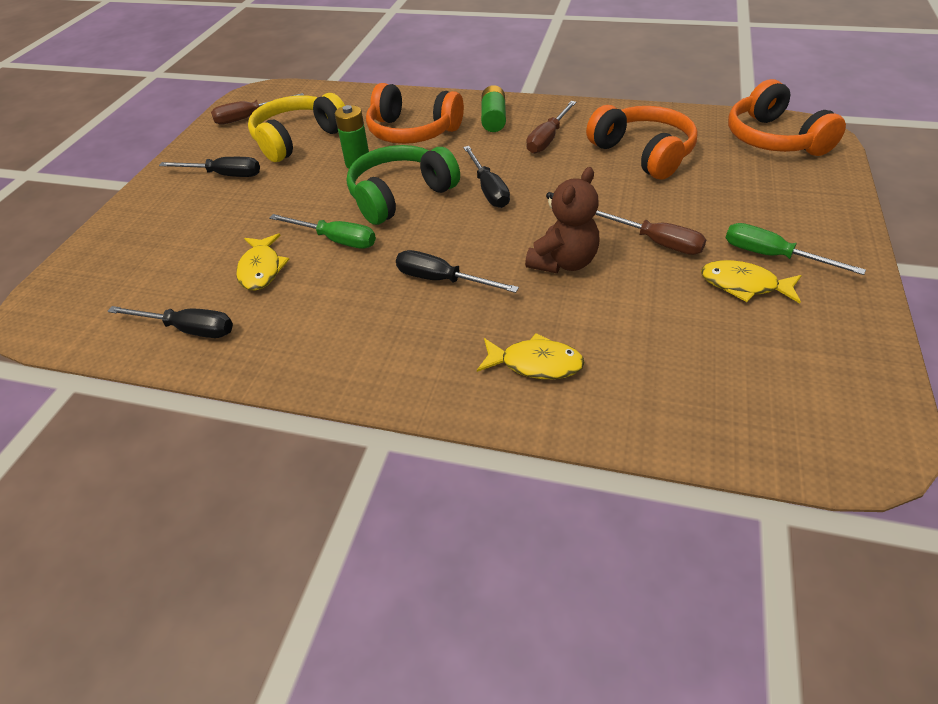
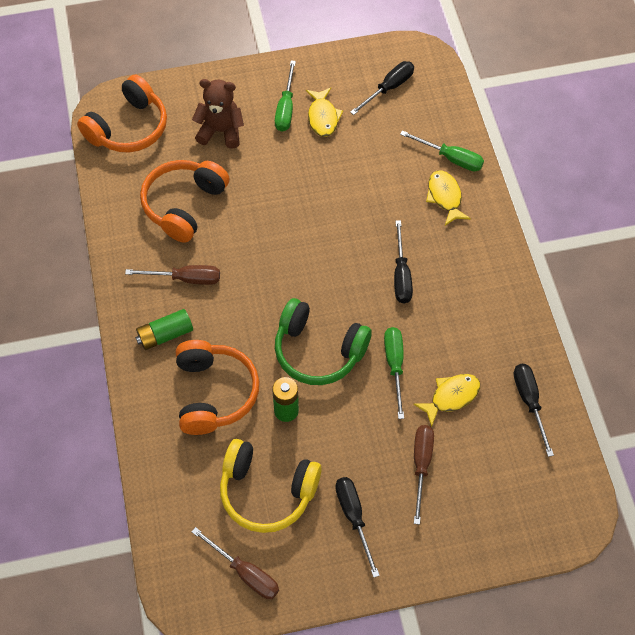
camera: 120 degrees left, 15 degrees up
(488, 190) = (282, 292): black screwdriver -> black screwdriver (389, 88)
(563, 262) = (347, 213): brown teddy bear -> brown teddy bear (221, 131)
(605, 398) = (450, 158): none -> green screwdriver
(656, 242) = (300, 169): brown screwdriver -> brown screwdriver (421, 465)

